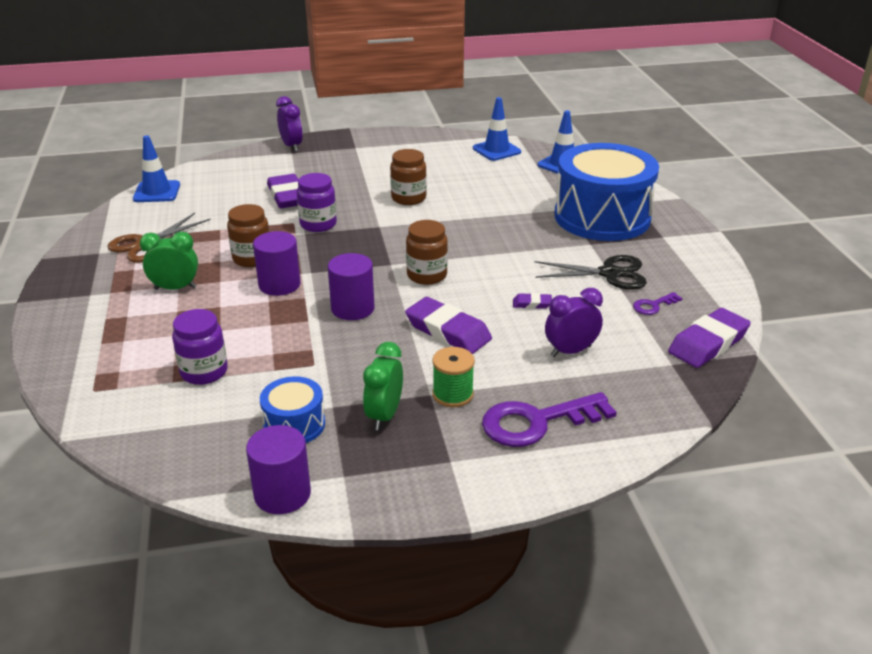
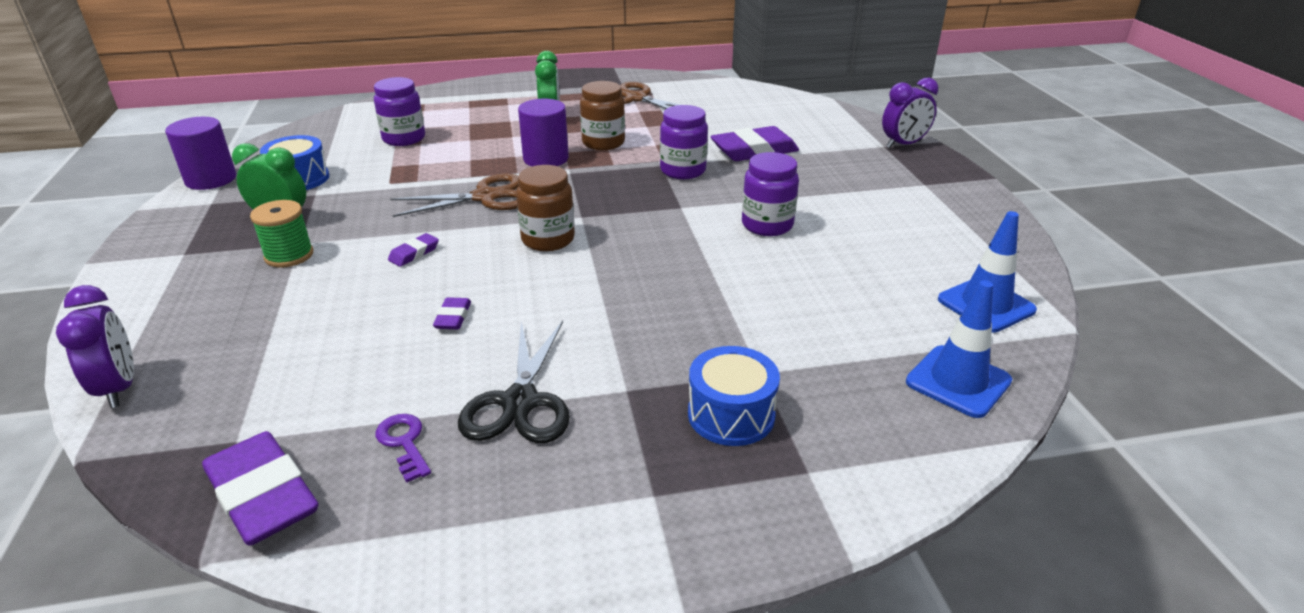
camera: 90 degrees right, 0 degrees up
(157, 192) = (750, 91): blue traffic cone -> none
(352, 308) = (485, 197): purple cylinder -> brown scissors
(408, 198) = (767, 225): brown jar -> purple jar
(448, 331) = (414, 253): purple eraser -> purple eraser, size x0.47
(537, 422) = (200, 308): purple key -> none
(570, 351) = (323, 343): purple clock -> purple clock (119, 388)
(602, 217) = (731, 415): blue drum -> blue drum, size x0.46

